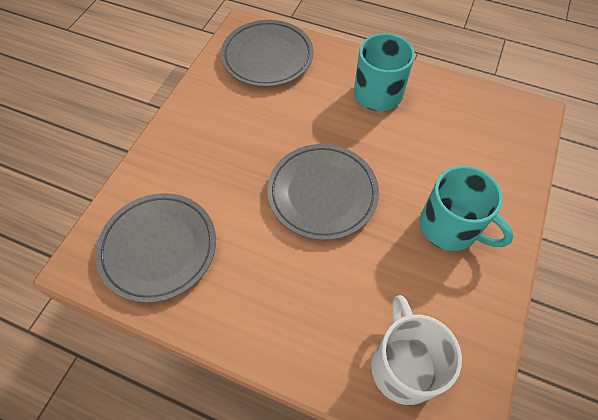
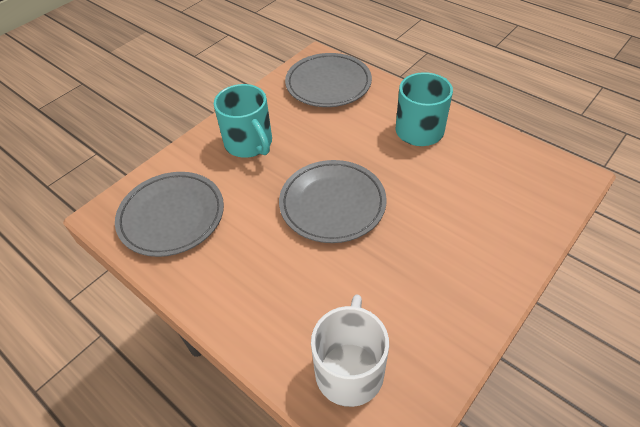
camera: 20 degrees right, 10 degrees down
(450, 227) = (446, 260): turquoise mug -> turquoise mug (249, 143)

